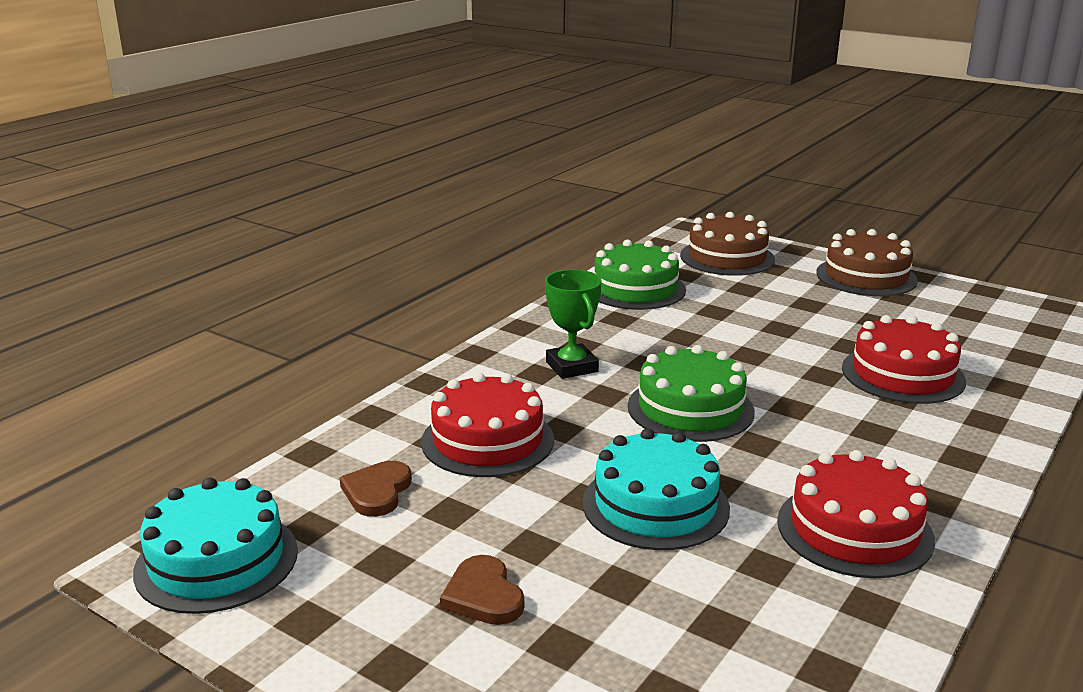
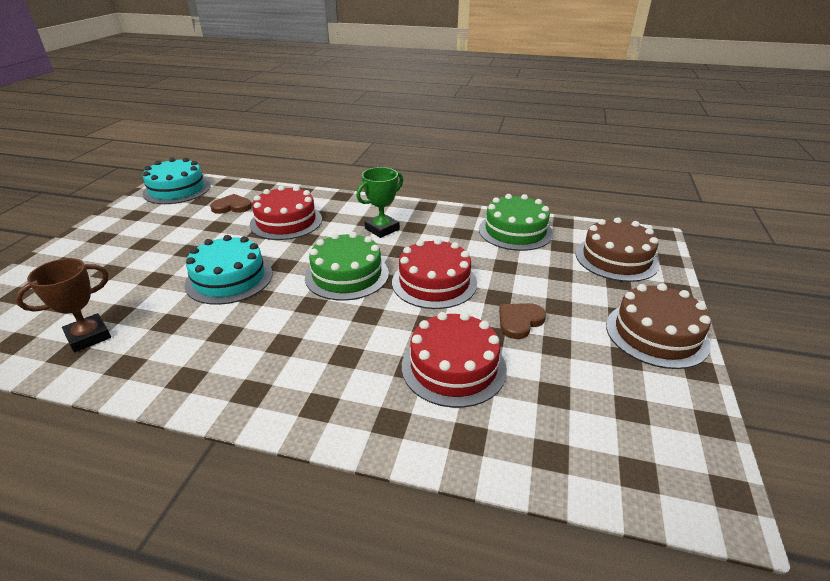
camera: 70 degrees right, 10 degrees up
(483, 595) = (148, 246): brown heart -> brown heart (519, 321)
(784, 651) = (88, 336): none -> brown trophy
(854, 530) = (208, 354): red cake -> red cake (434, 282)

